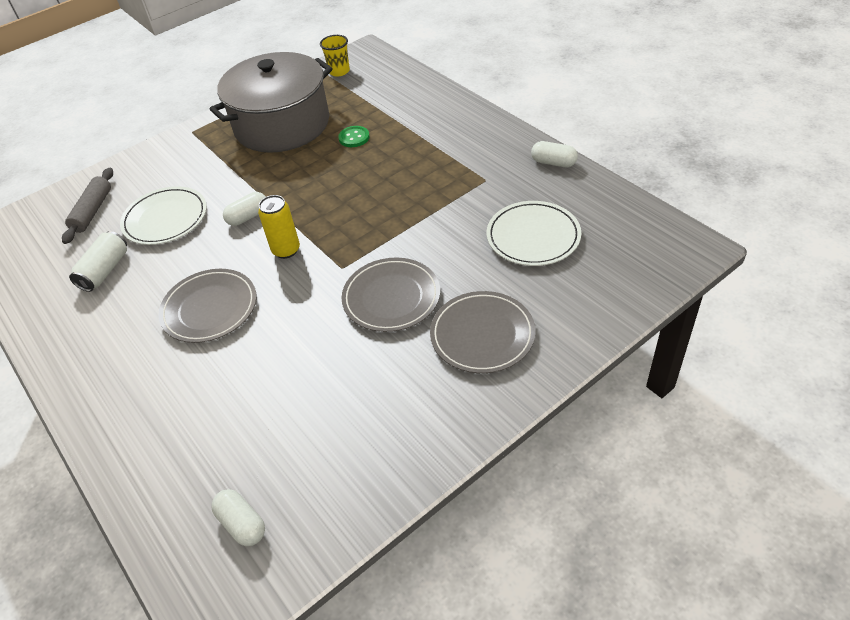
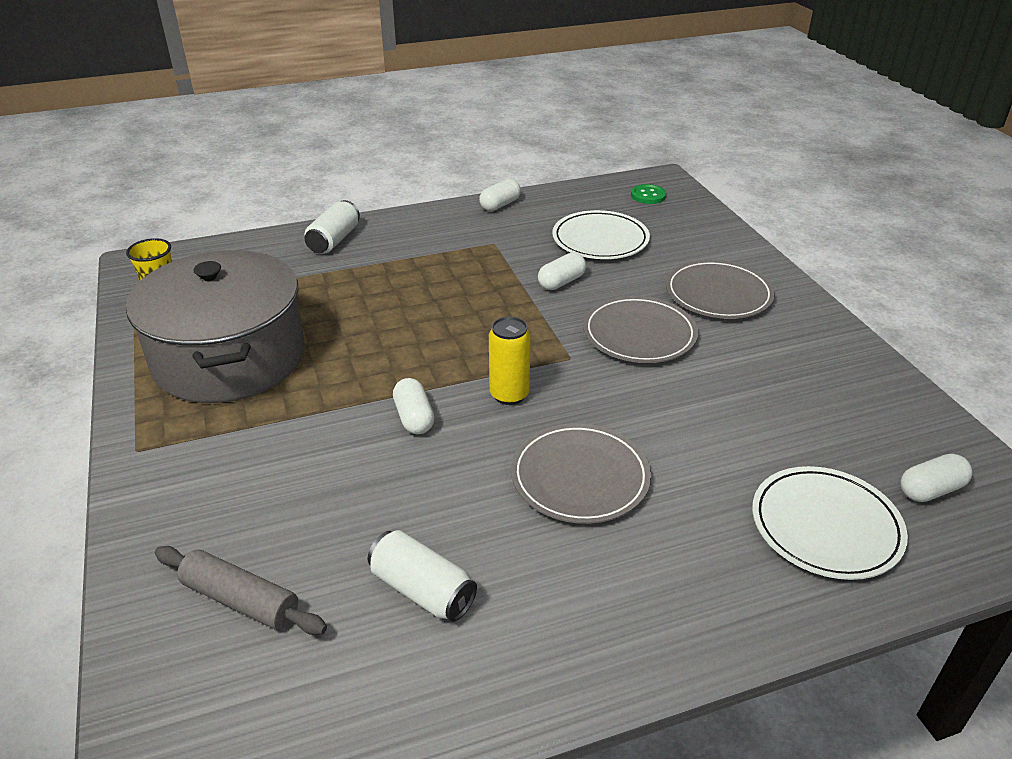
camera: 75 degrees left, 10 degrees down
(165, 219) = (346, 504): white plate -> white plate (825, 526)
(354, 138) = (329, 306): green button -> green button (648, 195)
(440, 106) = (334, 240): none -> white can
(446, 233) = (561, 282): none -> white capsule

